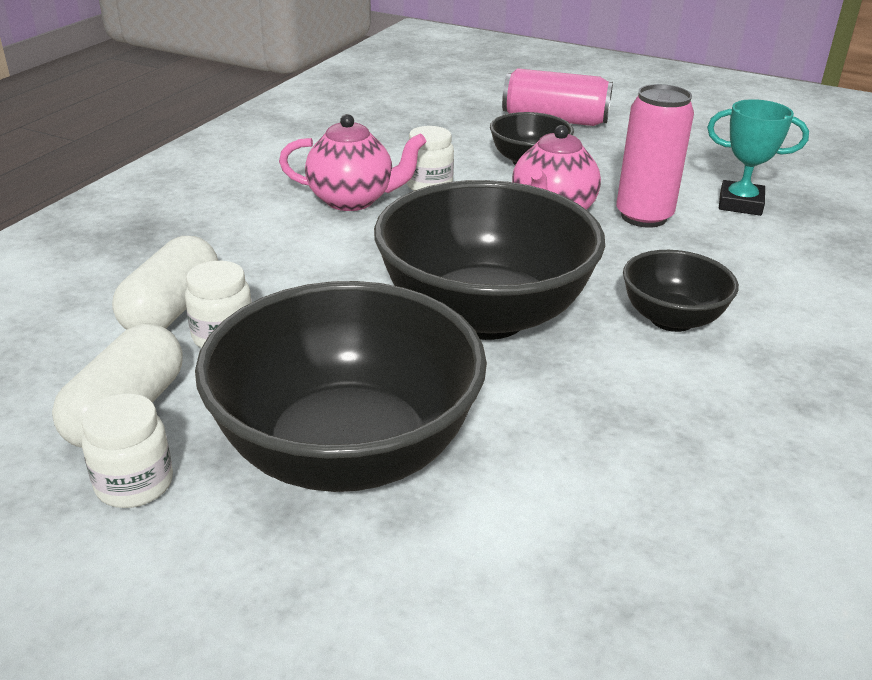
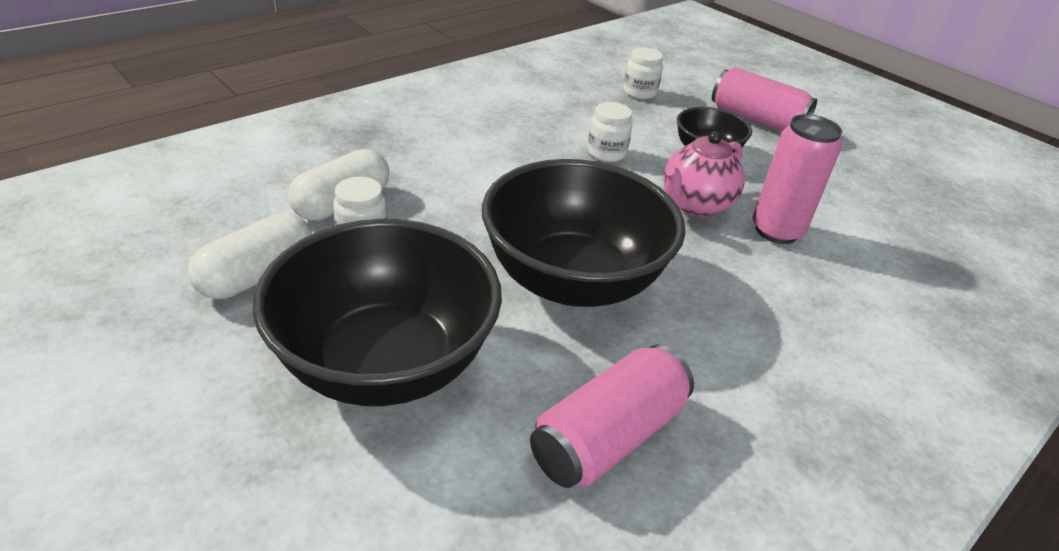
camera: 20 degrees right, 5 degrees up
(134, 484) = (223, 335): white jar -> white jar (639, 92)
(352, 200) = (536, 150): pink teapot -> none
(621, 444) = (608, 436): none -> pink can
(671, 319) = (735, 335): black bowl -> none
(740, 204) = (879, 244): turquoise trophy -> none

